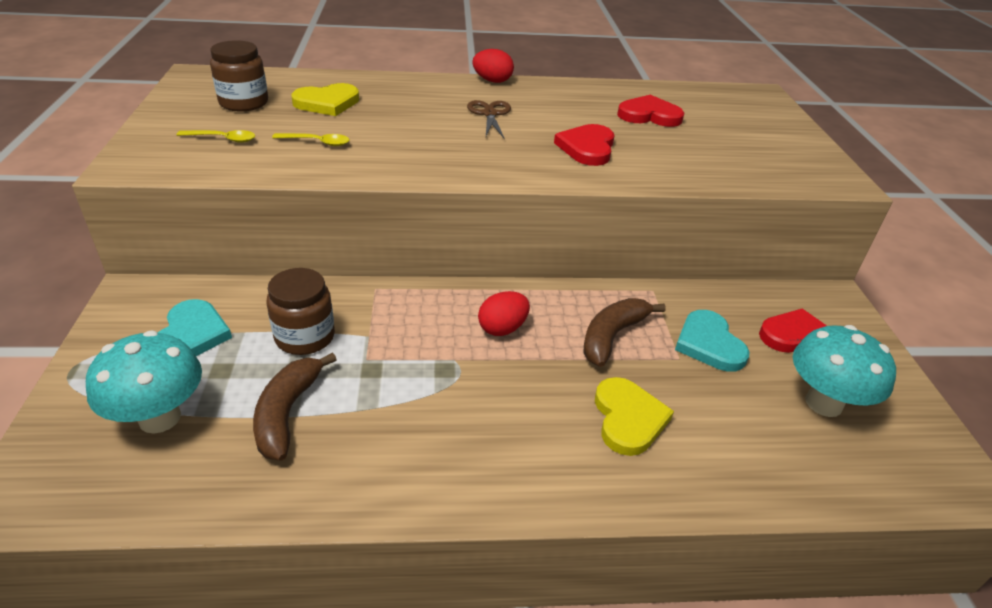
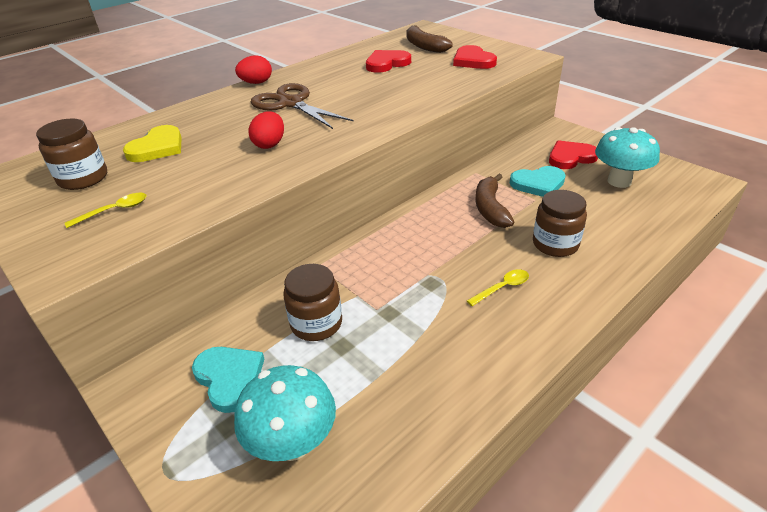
camera: 35 degrees left, 0 degrees up
(287, 413) = (376, 374): brown banana -> brown banana (424, 46)
(317, 142) = (199, 176): yellow spoon -> yellow spoon (502, 288)
(490, 114) = (291, 103): brown scissors -> brown scissors, size x1.66
(502, 328) = (429, 240): red egg -> red egg (270, 144)
(587, 148) = (383, 97): red heart -> red heart (473, 61)
(628, 418) = (555, 244): yellow heart -> brown jar
(709, 344) = (538, 184): turquoise heart -> turquoise heart turned 45 degrees counterclockwise

